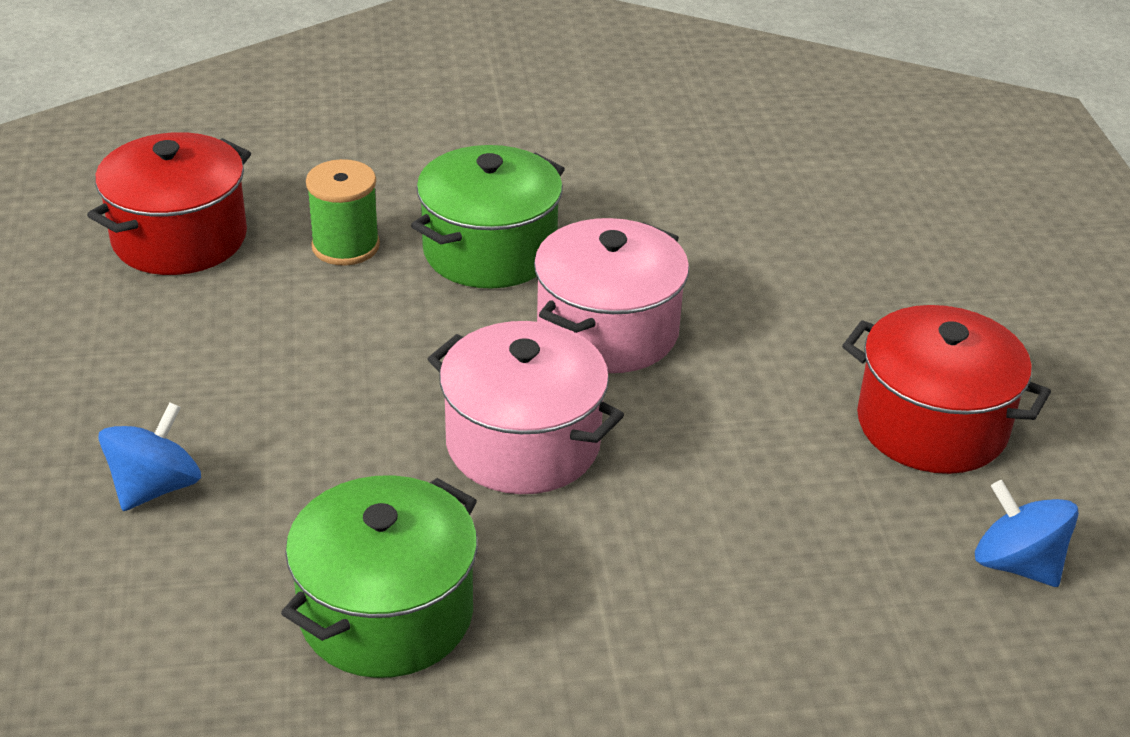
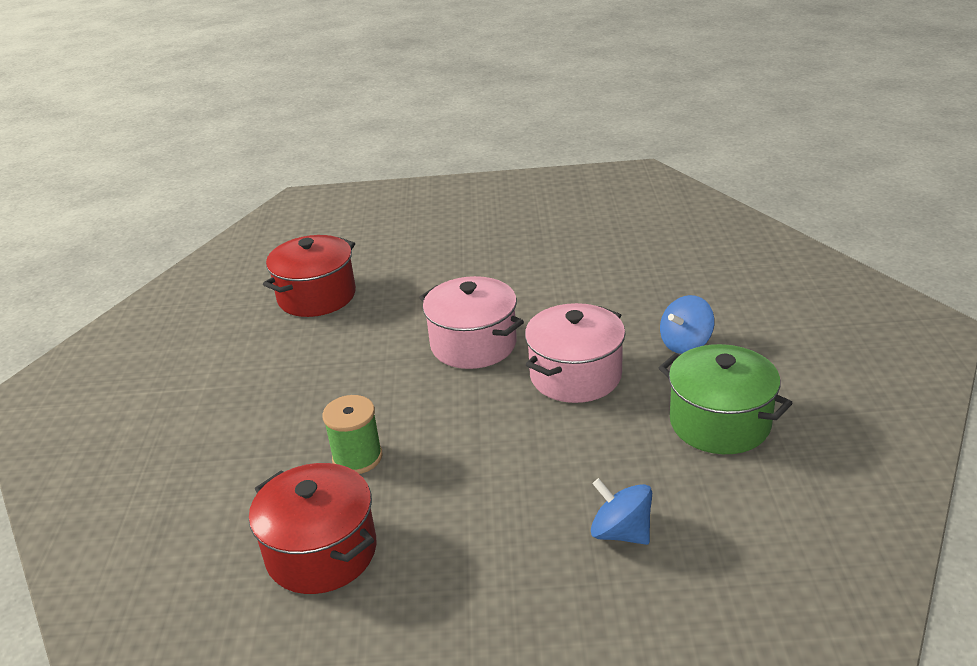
camera: 80 degrees left, 5 degrees down
(490, 251) = (380, 390): green pot -> none
(932, 425) = (561, 250): red pot -> red pot (317, 296)
(1017, 564) = (656, 238): blue spinning top -> blue spinning top (685, 343)

